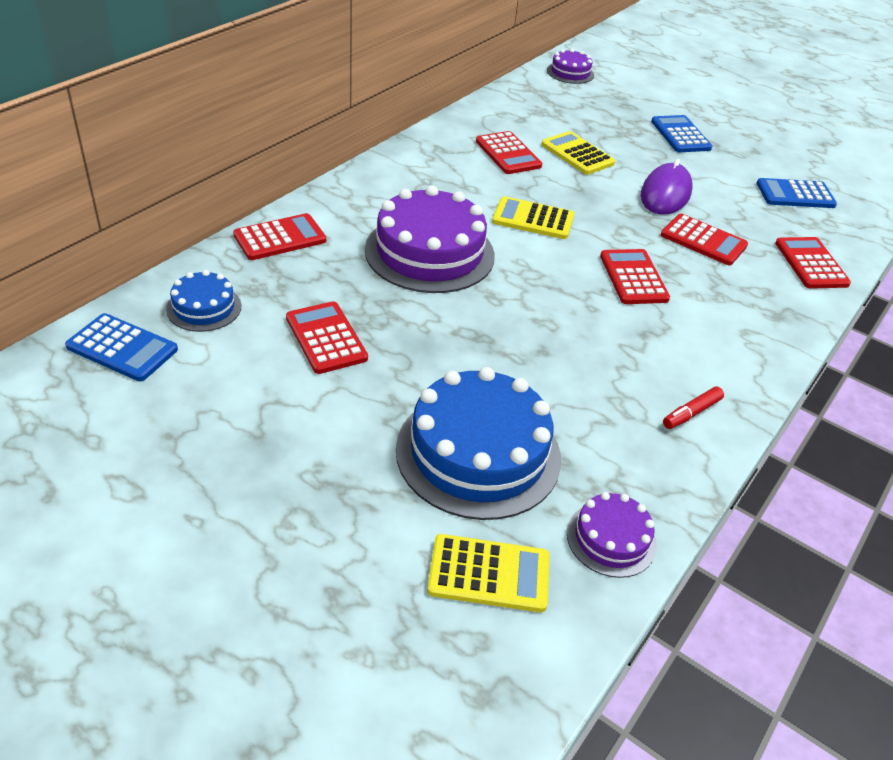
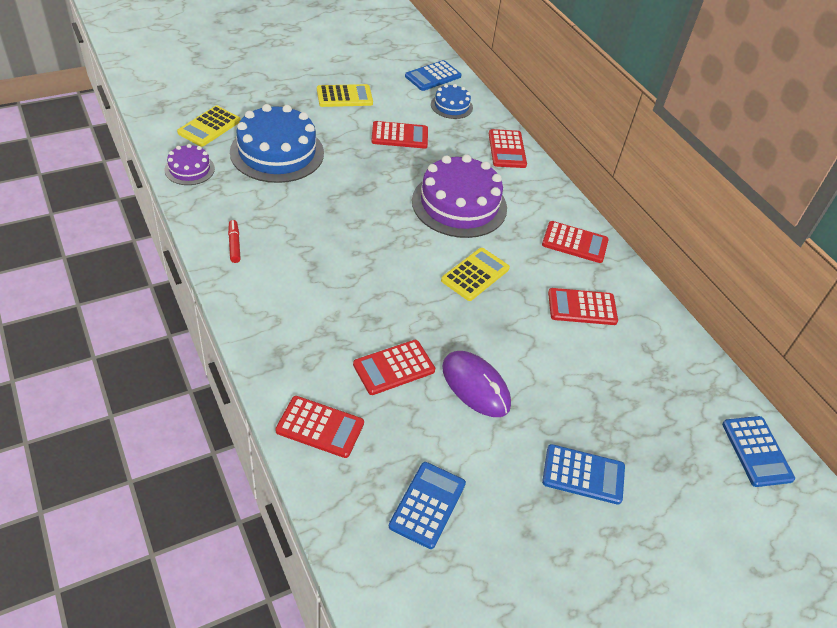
camera: 115 degrees right, 5 degrees up
(570, 73) = (756, 451): purple cake -> blue calculator
(577, 154) = (567, 357): yellow calculator -> yellow calculator (344, 96)
(633, 277) = (373, 293): red calculator -> red calculator (575, 243)

